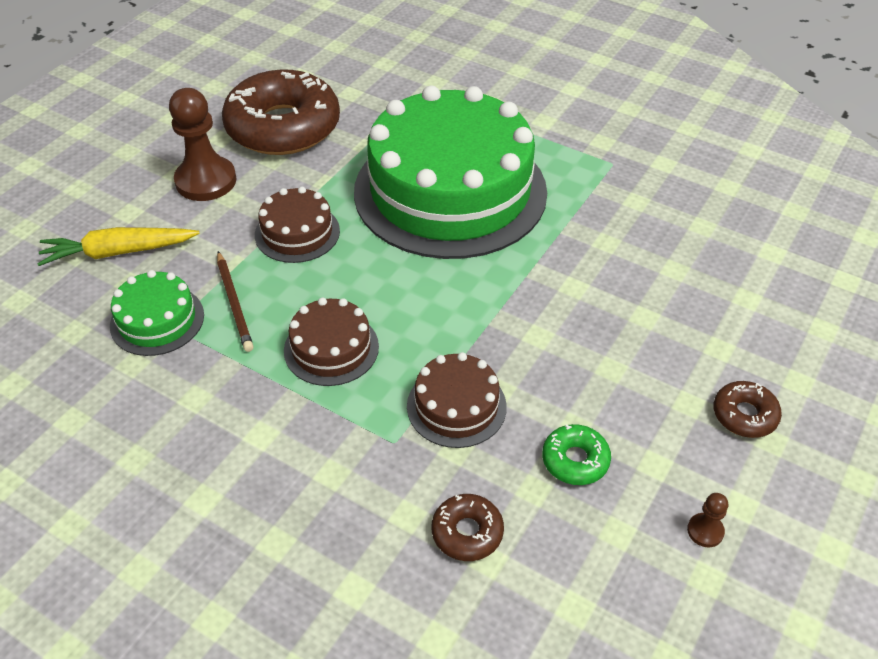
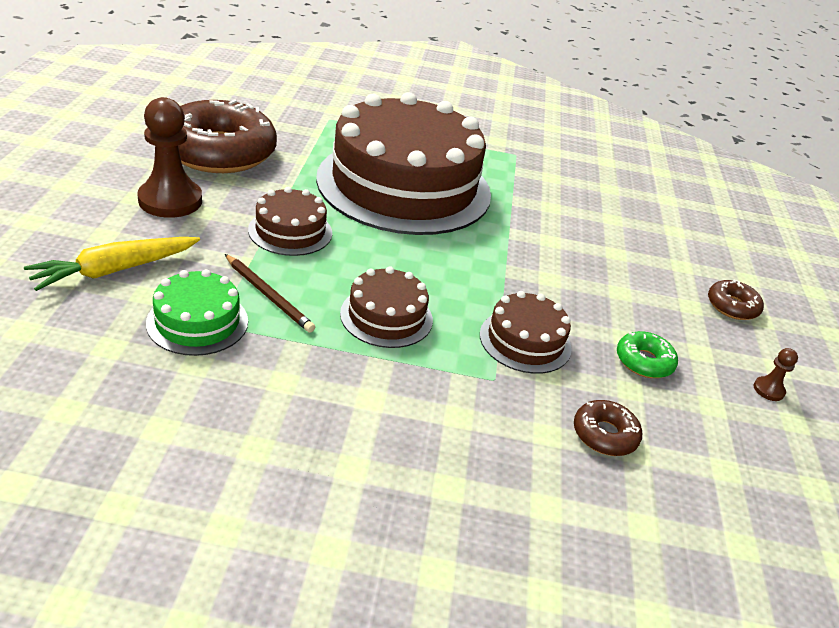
camera: 30 degrees left, 10 degrees down
(450, 191) = (404, 185): green cake -> brown cake

